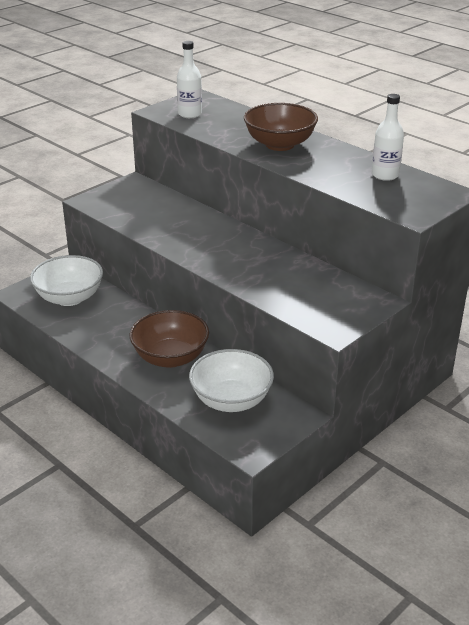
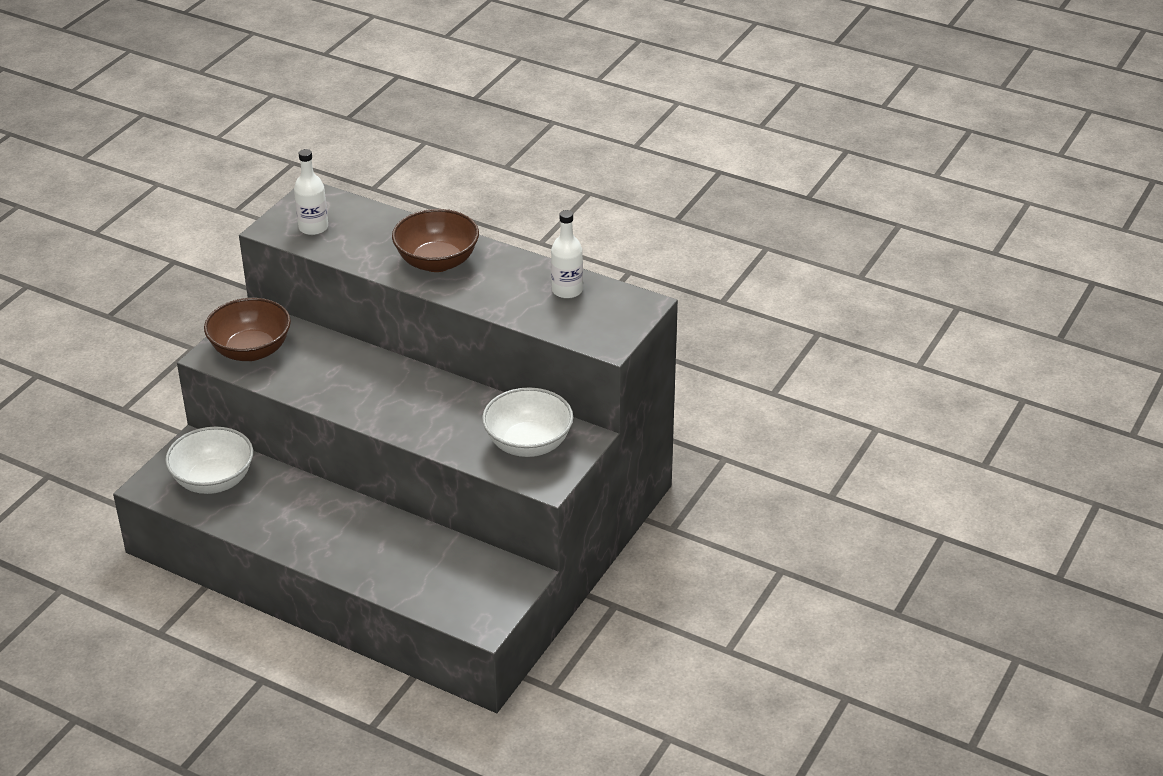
camera: 15 degrees left, 5 degrees up
(170, 357) = (363, 536): brown bowl -> brown bowl (251, 350)
(231, 400) = (447, 574): white bowl -> white bowl (528, 444)

